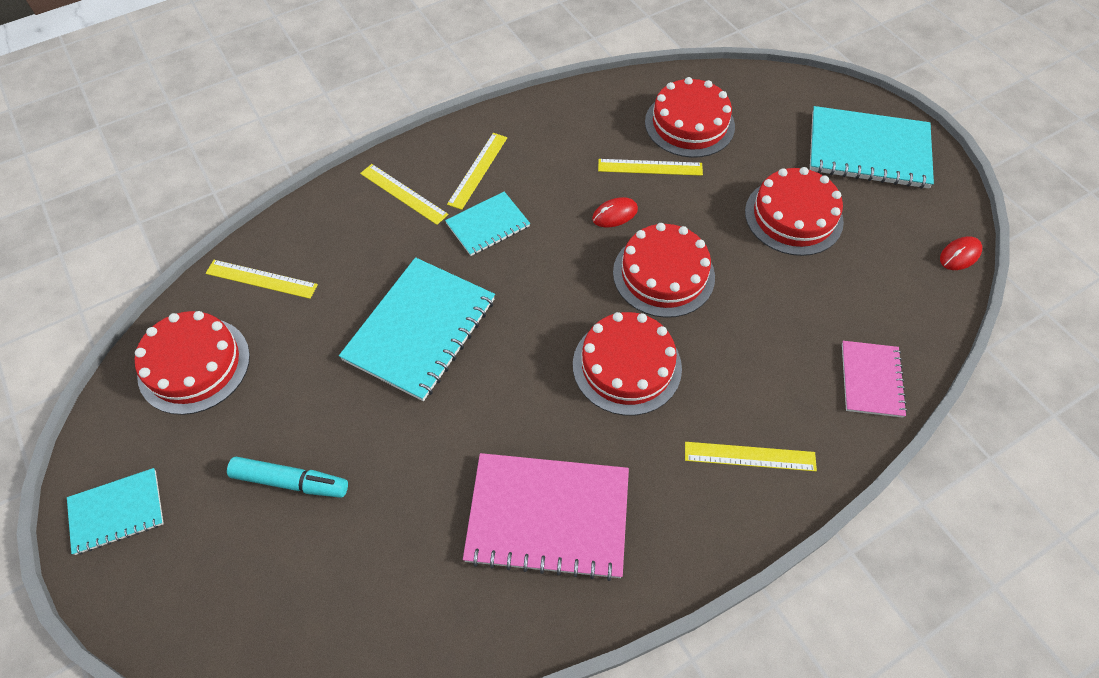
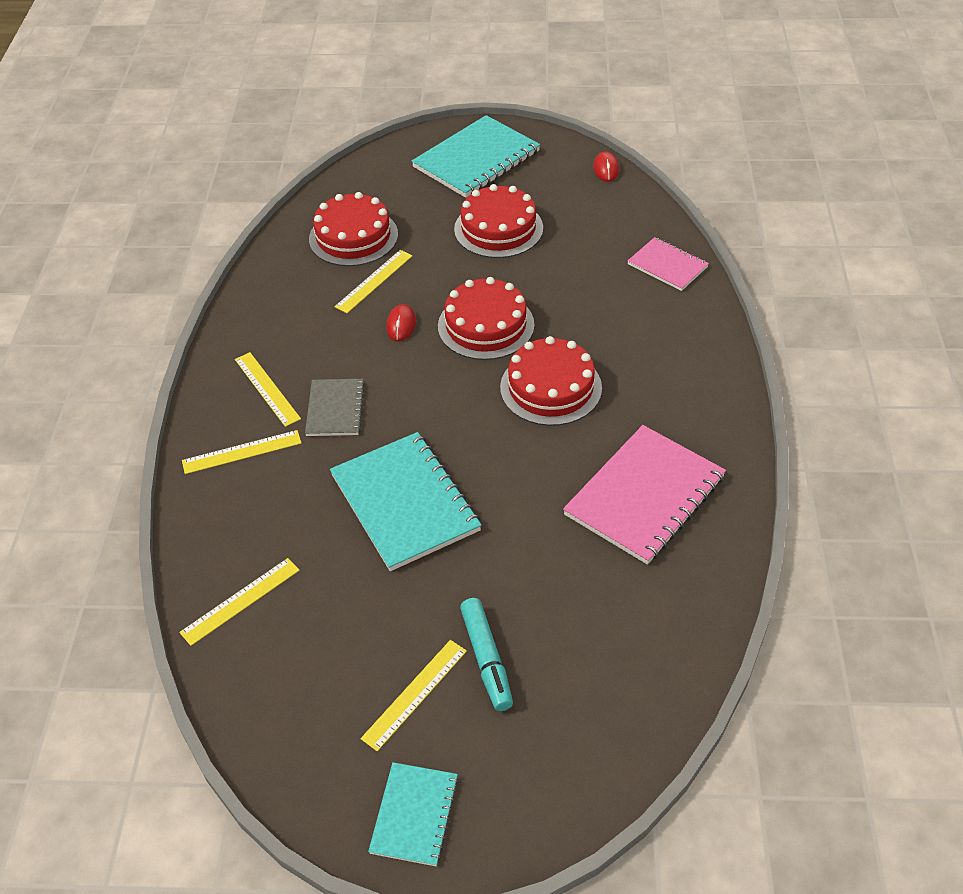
camera: 55 degrees left, 10 degrees down
(194, 365) = (296, 693): red cake -> none
(290, 482) = (486, 659): turquoise marker -> turquoise marker turned 120 degrees clockwise
(488, 225) = (335, 409): turquoise notebook -> grey notebook
(750, 456) = (679, 358): yellow ruler -> yellow ruler (415, 694)

